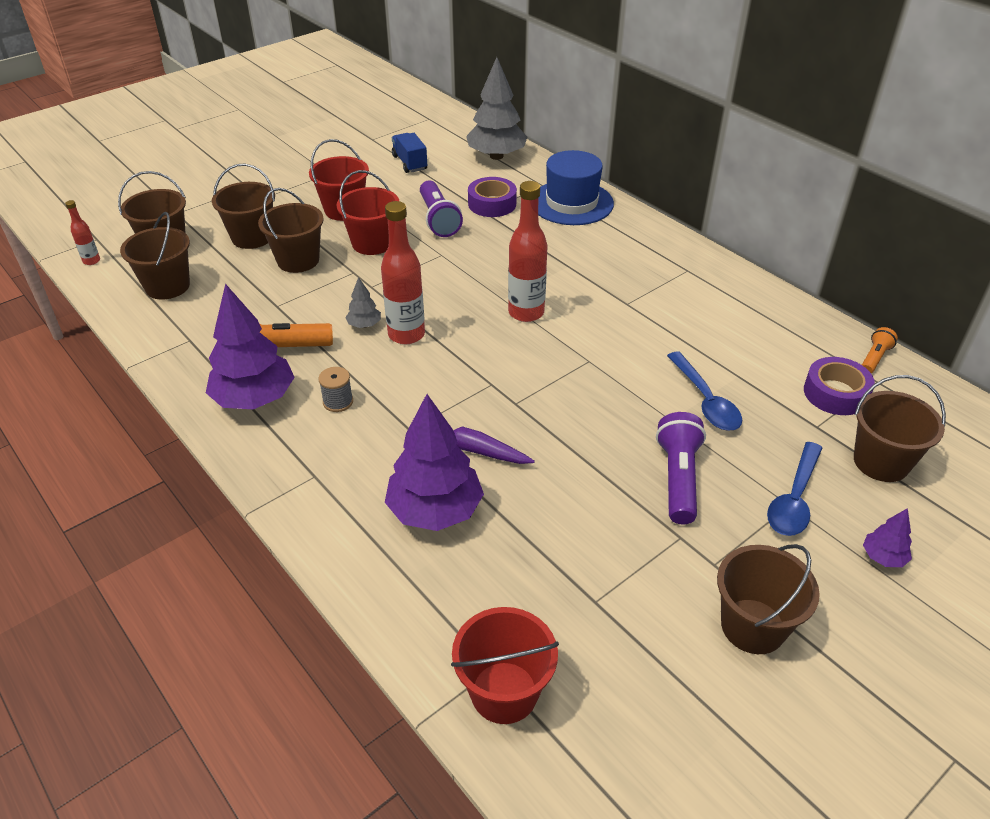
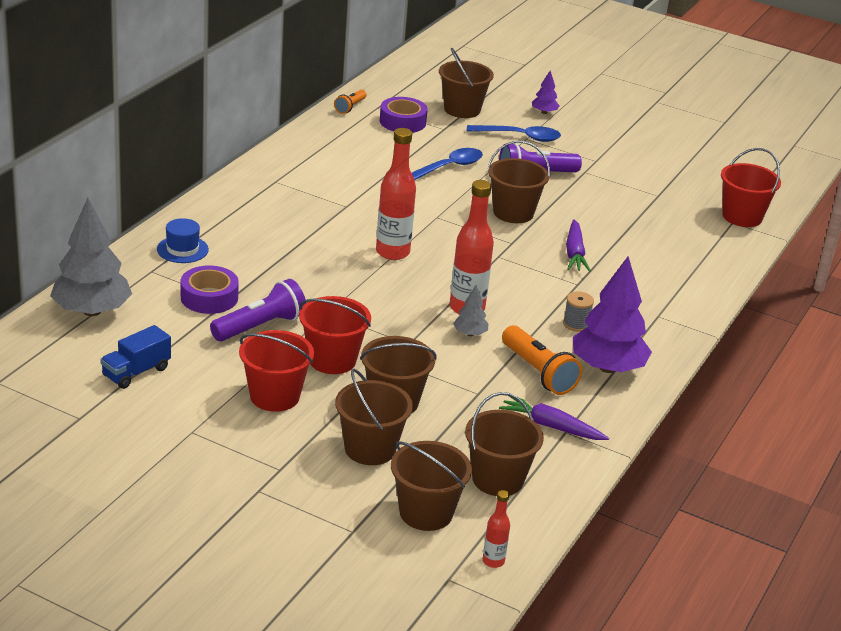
camera: 115 degrees left, 10 degrees down
(203, 333) = (551, 426): none -> purple carrot
(435, 510) = (642, 259): purple tree -> none
(571, 203) = (182, 249): blue hat -> blue hat, size x0.54
(752, 626) = (629, 149): brown bucket -> brown bucket (513, 213)
(874, 358) = (350, 107): orange flashlight -> orange flashlight turned 75 degrees counterclockwise

